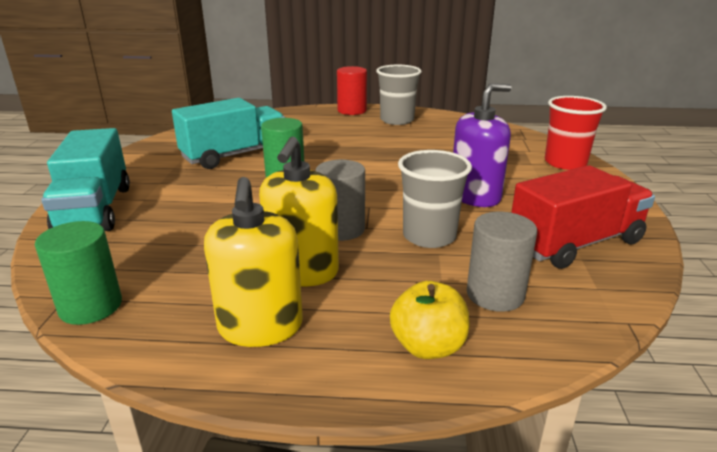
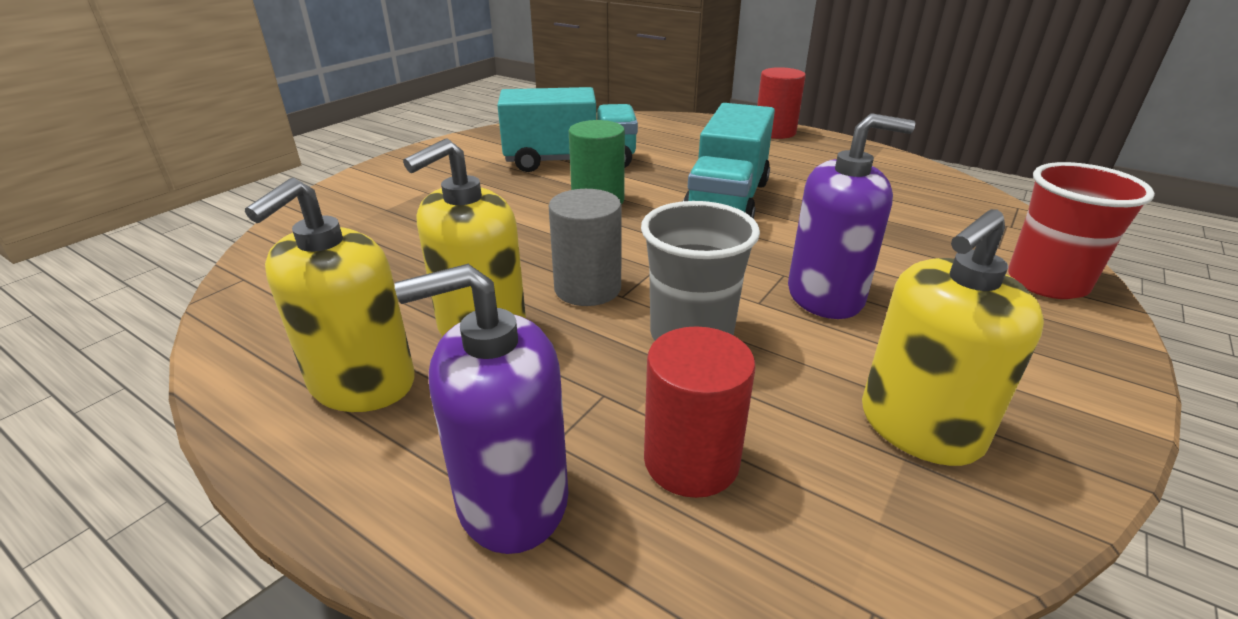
camera: 30 degrees right, 5 degrees up
(91, 306) = (250, 296): green cylinder -> none
(95, 209) = (371, 191): turquoise truck -> turquoise truck (727, 200)
(397, 120) = (825, 156): grey cup -> none
(428, 346) = (512, 499): yellow apple -> purple soap dispenser
(495, 294) = (691, 460): grey cylinder -> red cylinder
(575, 243) = (919, 427): red truck -> yellow soap dispenser

